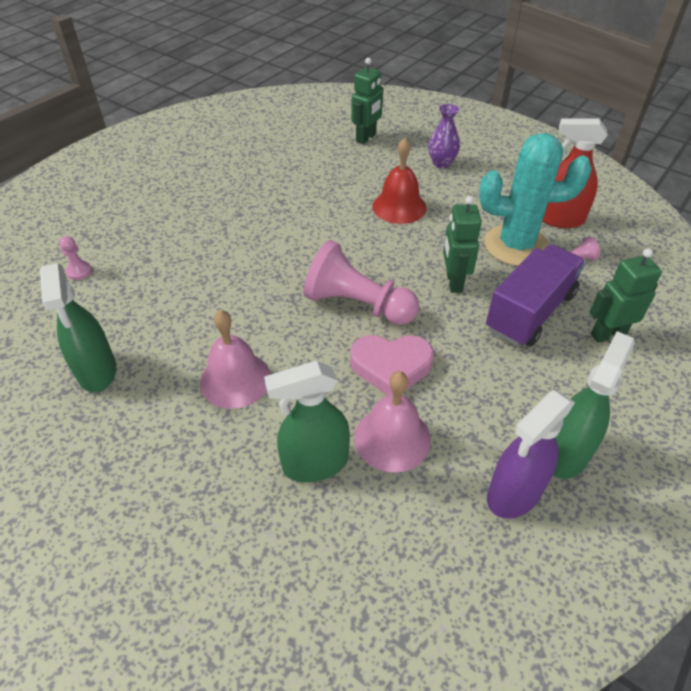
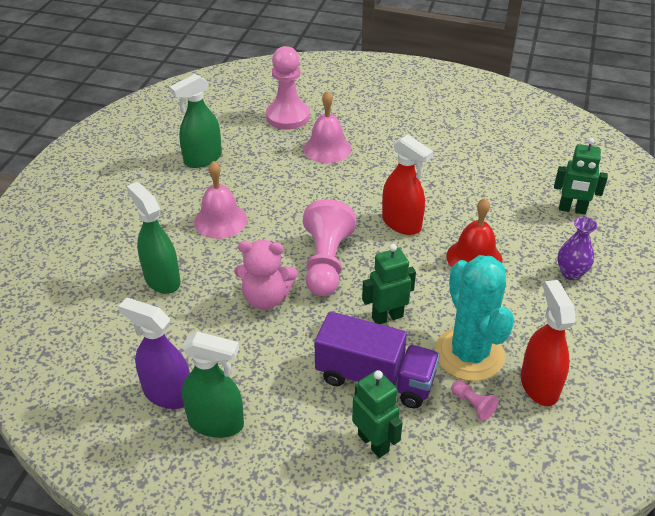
camera: 70 degrees right, 5 degrees down
(79, 271) = (288, 116): pink pawn -> pink pawn, size x2.37
(328, 236) = (401, 223): none -> red spray bottle
(391, 367) = (266, 298): pink heart -> pink teddy bear
(392, 438) = (196, 314): pink bell -> pink bell (327, 148)

